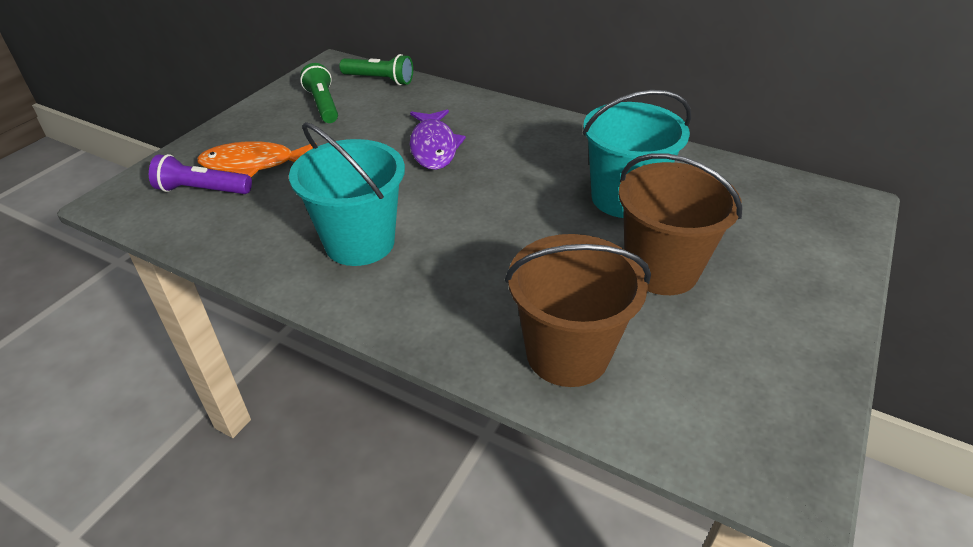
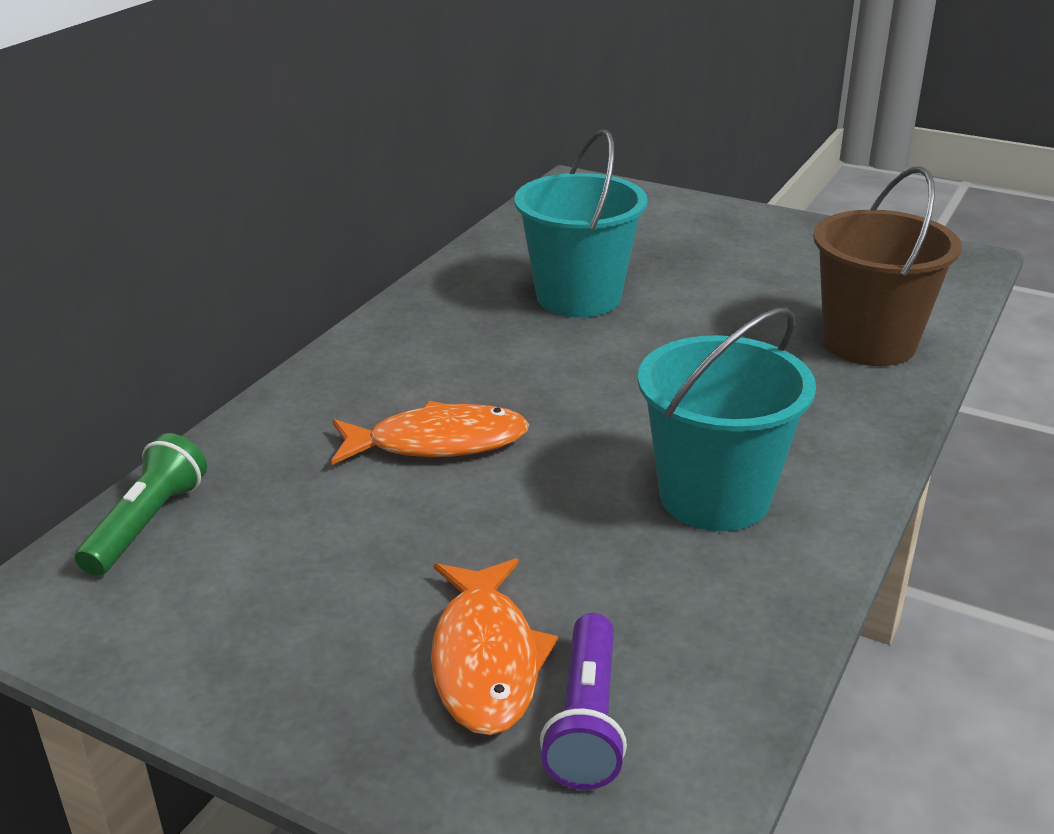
camera: 90 degrees left, 10 degrees down
(323, 105) = (242, 594): green flashlight -> none
(434, 147) = (438, 443): purple fish -> orange fish
(661, 270) = (715, 286): brown bucket -> none

